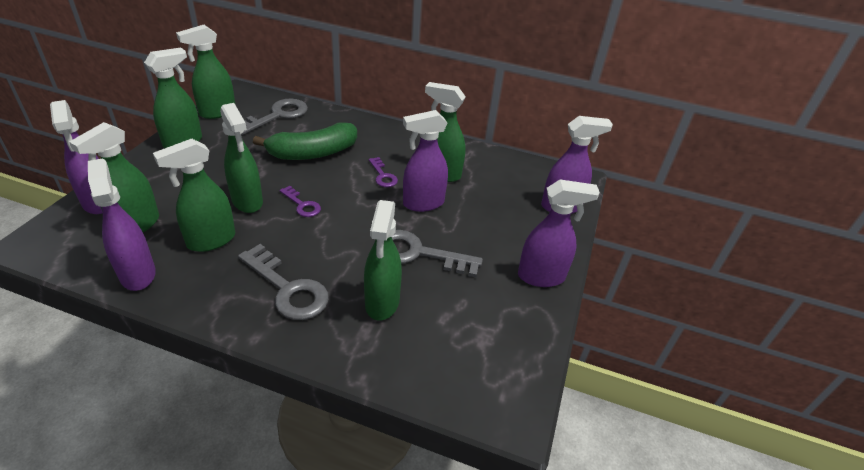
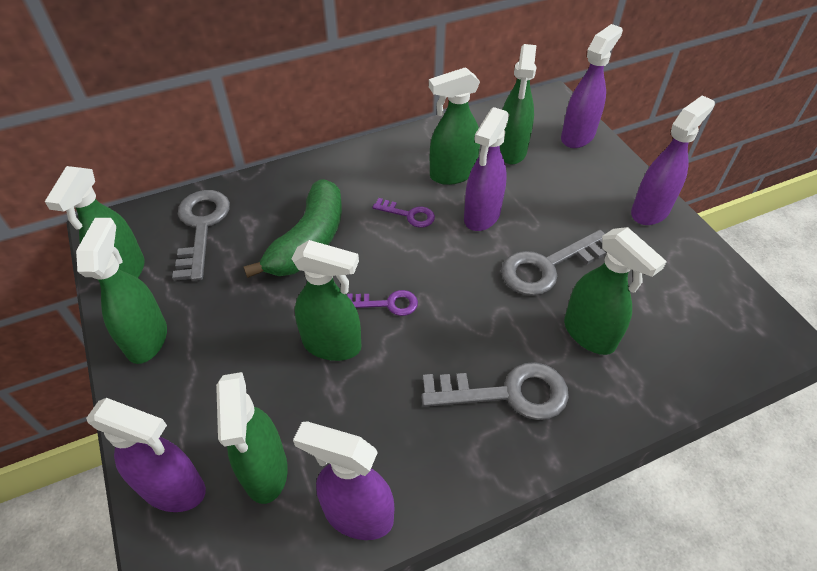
camera: 40 degrees left, 10 degrees up
(211, 240) = (367, 415): green spray bottle -> green spray bottle (511, 151)

